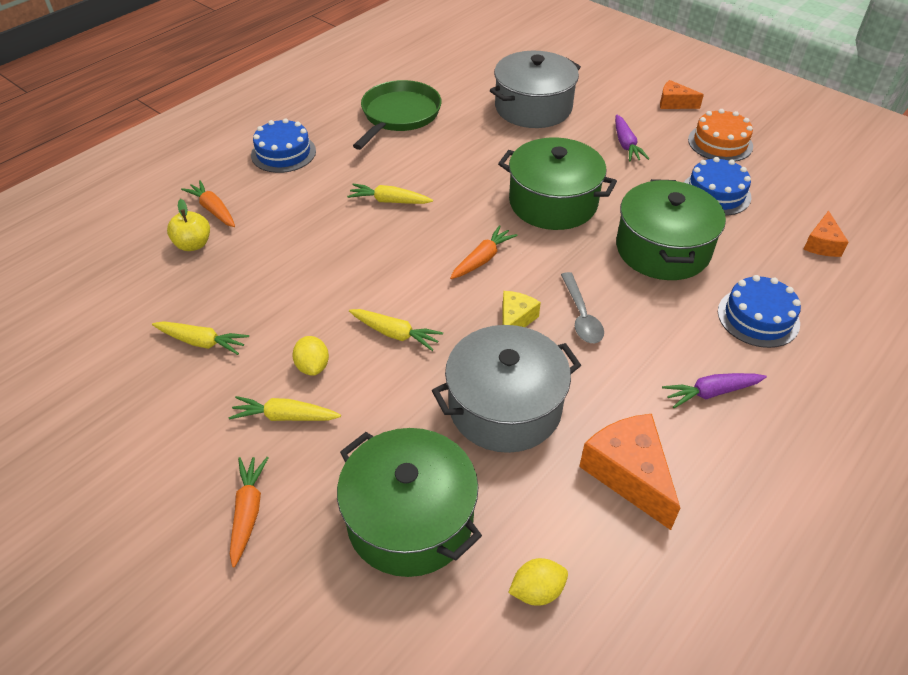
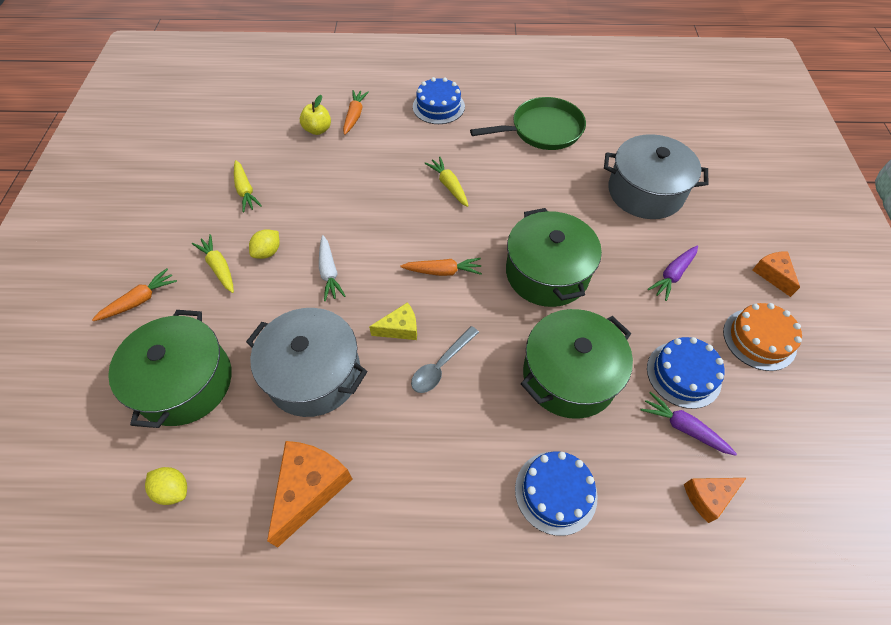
camera: 50 degrees right, 10 degrees up
(395, 334) = (329, 272): yellow carrot -> white carrot
(711, 393) = (436, 502): purple carrot -> purple carrot (683, 427)

